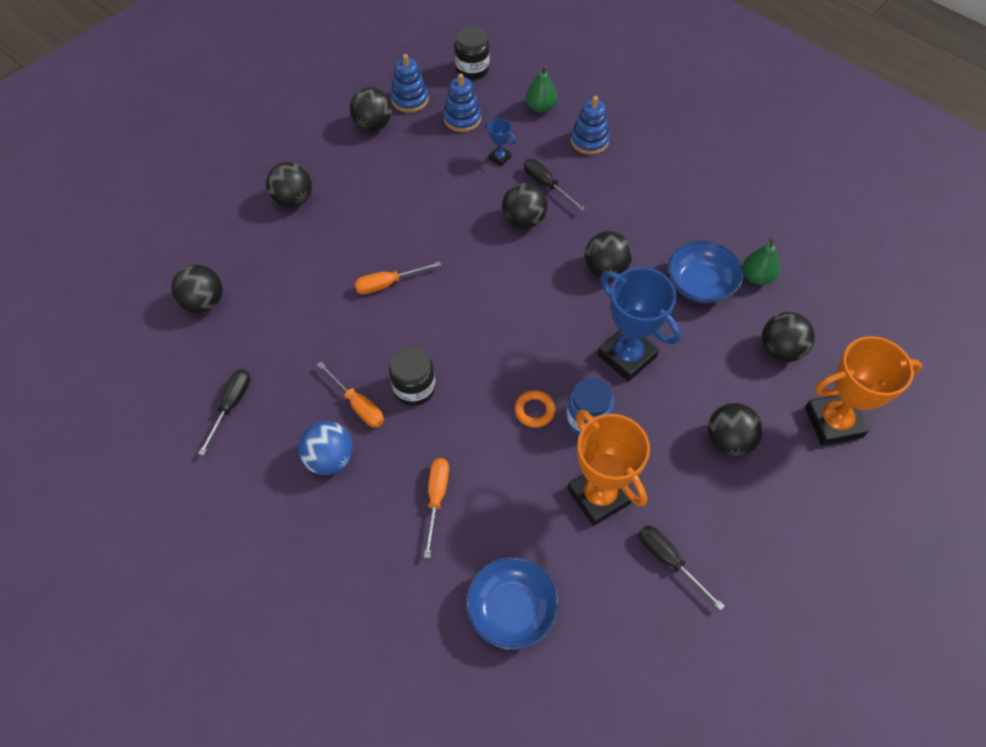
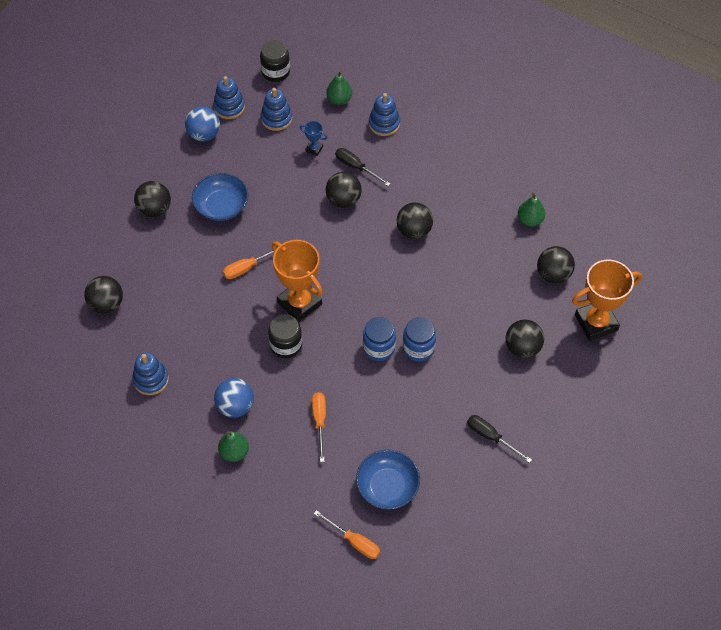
camera: 10 degrees left, 0 degrees up
(231, 406) = (151, 379): black screwdriver -> blue stacking toy
(313, 522) = (234, 452): none -> green pear
(357, 404) = (246, 364): orange screwdriver -> orange screwdriver (354, 541)
(373, 125) = (204, 134): black ball -> blue ball
(534, 410) = (379, 347): orange ring -> blue jar
(598, 496) = (435, 401): orange trophy -> orange trophy (299, 303)
(626, 356) = (440, 296): blue trophy -> none
(700, 284) = (488, 232): blue bowl -> blue bowl (221, 206)

